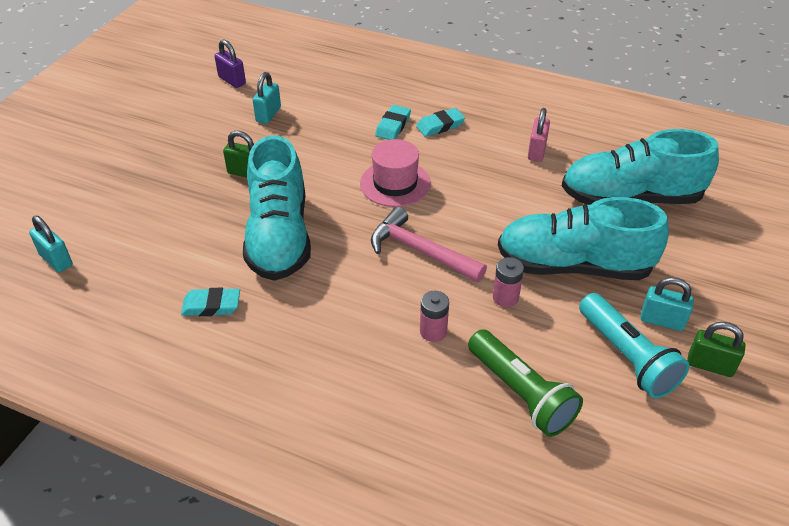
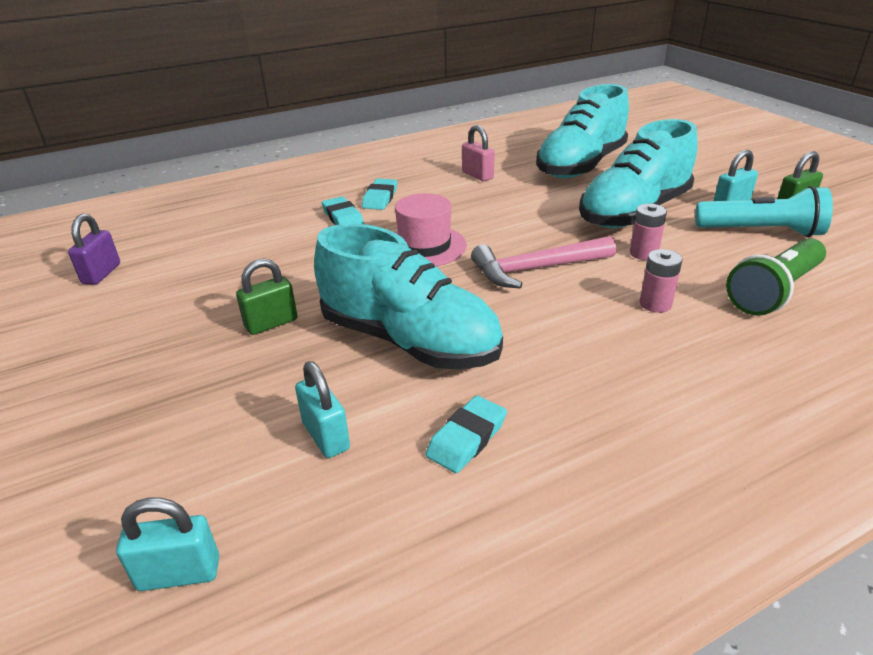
camera: 50 degrees left, 10 degrees down
(232, 80) = (101, 274): purple padlock -> purple padlock turned 75 degrees counterclockwise
(268, 114) = (202, 273): turquoise padlock -> turquoise padlock (326, 436)
(520, 393) = (773, 291): green flashlight -> green flashlight turned 135 degrees clockwise

